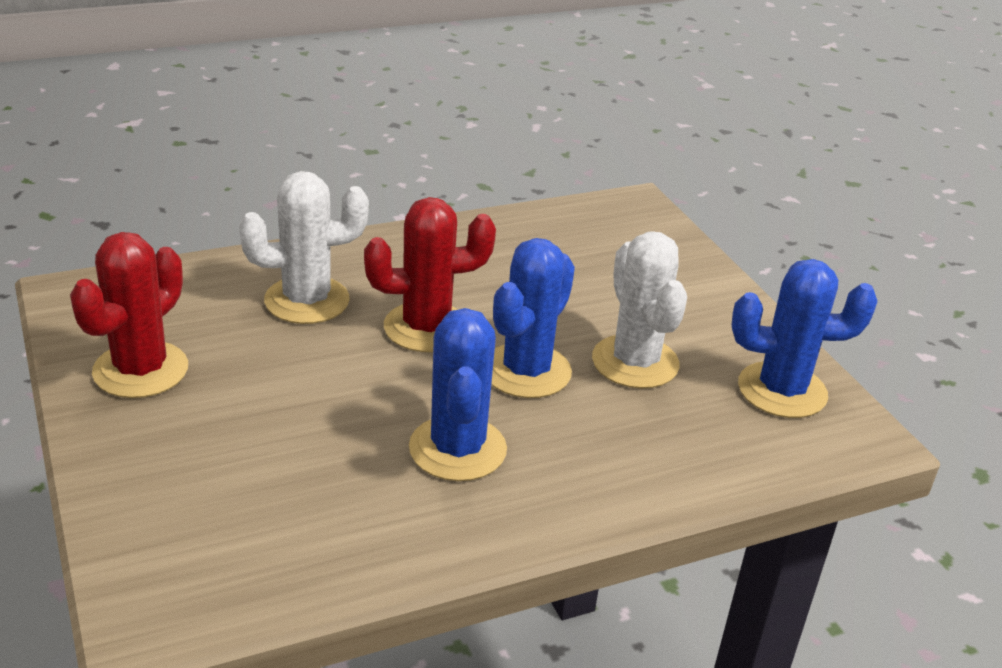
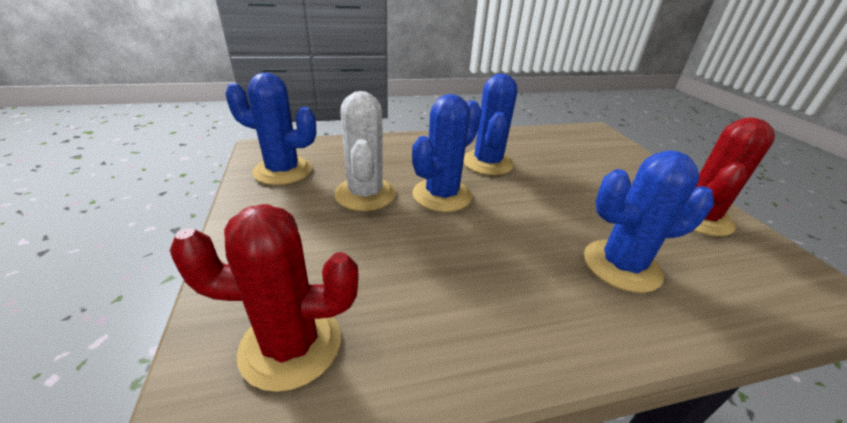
camera: 170 degrees left, 0 degrees up
(307, 300) = (621, 266): white cactus -> blue cactus
(426, 327) = (513, 232): red cactus -> red cactus (291, 345)

